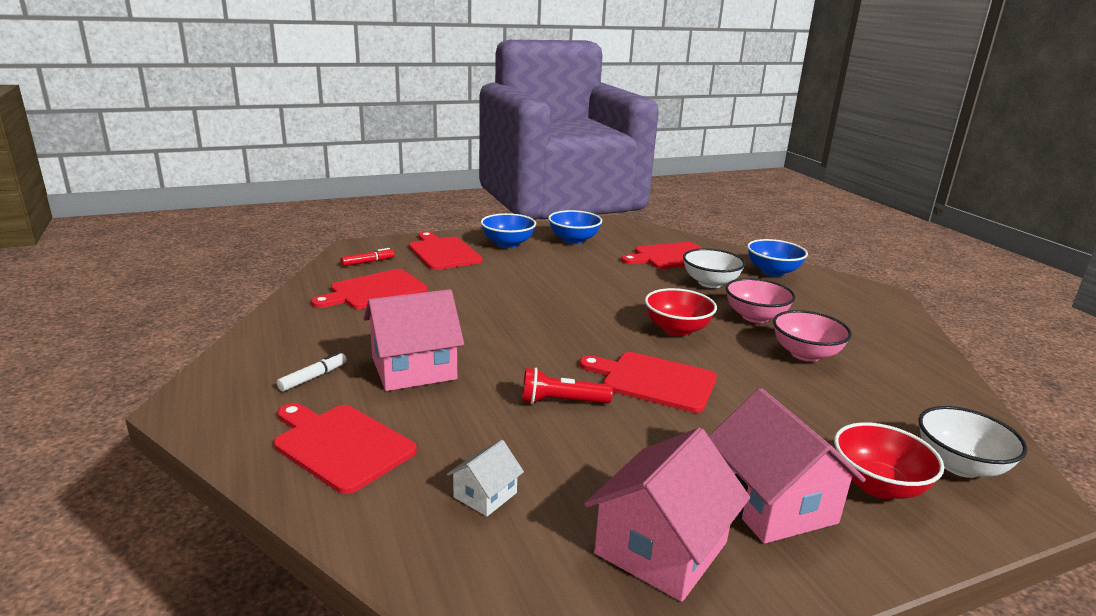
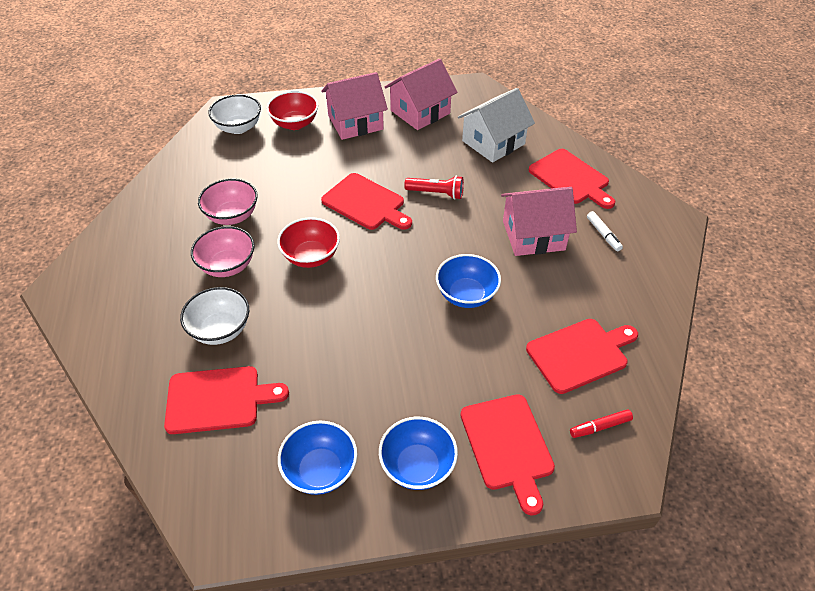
camera: 165 degrees left, 25 degrees up
(313, 377) = (603, 234): white marker -> white marker turned 75 degrees counterclockwise
(485, 495) = (493, 142): white house -> white house, size x2.00
(773, 272) = (128, 346): blue bowl -> blue bowl (466, 295)
(773, 503) = (355, 122): pink house -> pink house turned 75 degrees clockwise

